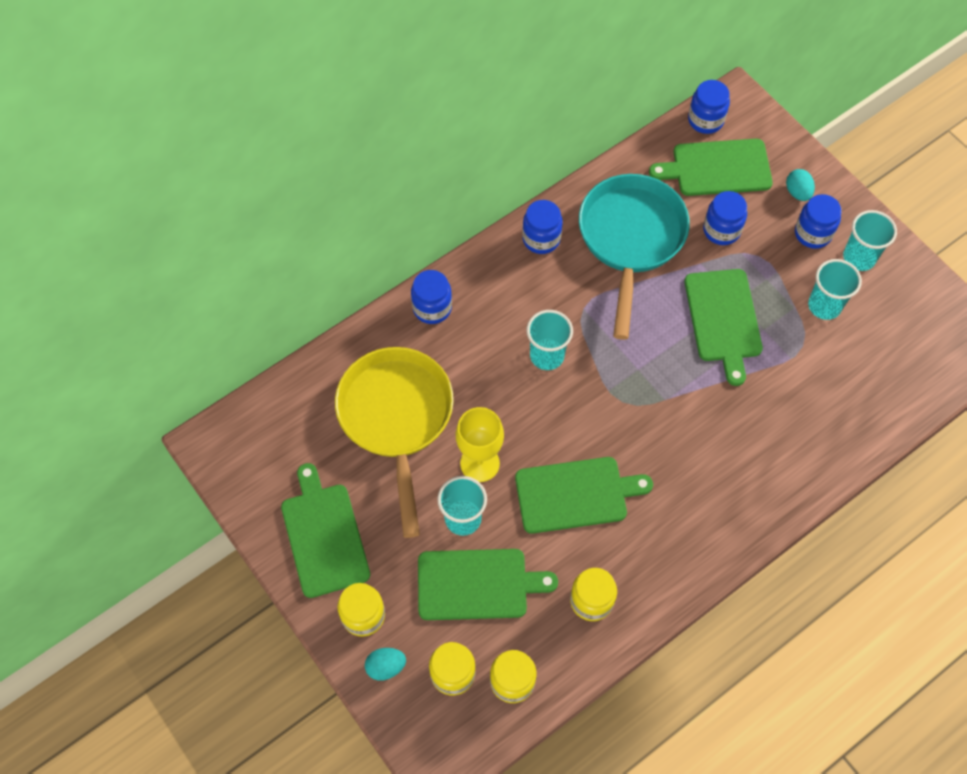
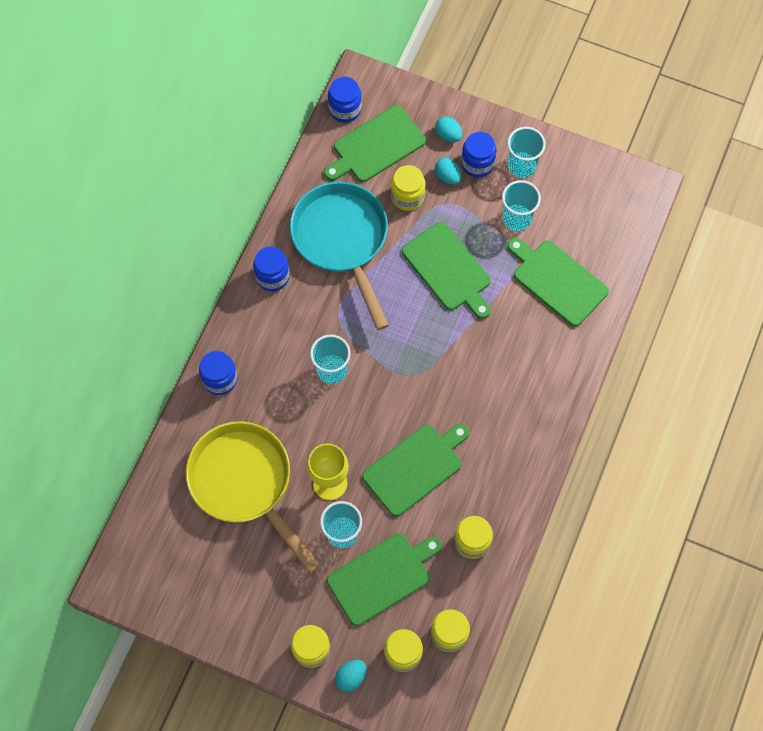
camera: 30 degrees left, 5 degrees up
(324, 535) = (244, 605): green cutting board -> green cutting board (557, 280)
(721, 230) = (407, 196): blue jar -> yellow jar
(774, 231) = (447, 176): none -> turquoise egg

